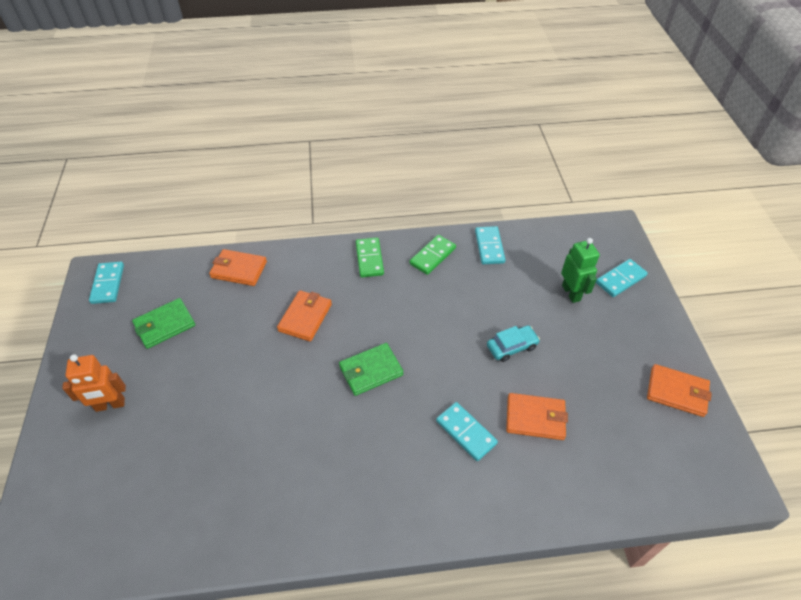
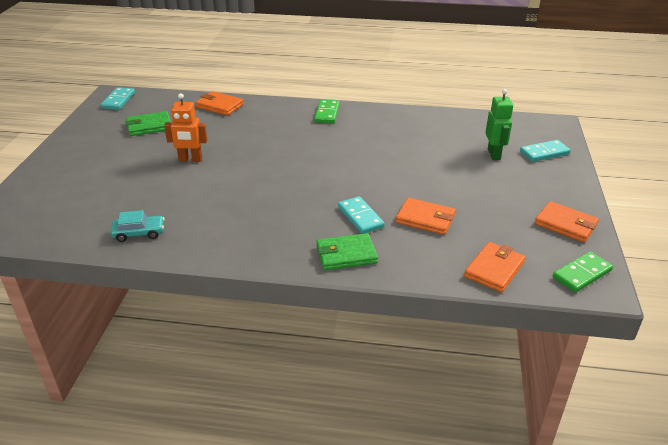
camera: 15 degrees right, 15 degrees down
(110, 405) = (89, 160): orange robot -> orange robot (190, 159)
(305, 317) = (259, 137): orange wallet -> orange wallet (494, 269)
(371, 371) = (297, 172): green wallet -> green wallet (346, 254)
(432, 256) = (381, 118): green domino -> green domino (581, 274)
(489, 247) = (433, 120): turquoise domino -> none
(511, 347) = (424, 177): turquoise car -> turquoise car (139, 233)

